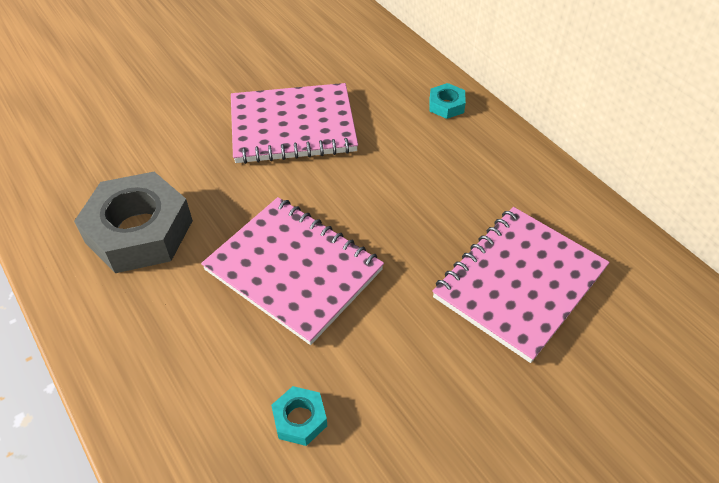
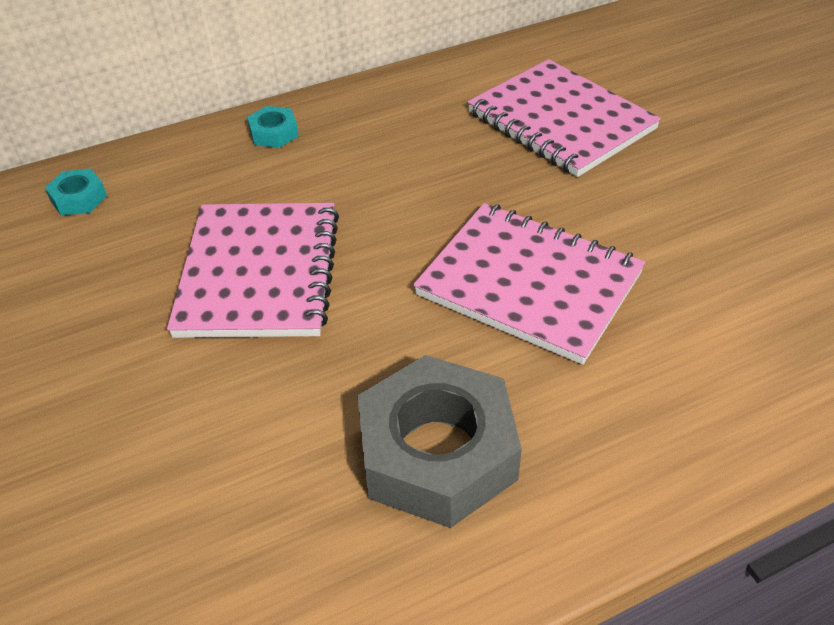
camera: 80 degrees left, 5 degrees down
(294, 270) = (529, 284): pink notebook -> pink notebook turned 75 degrees clockwise
(300, 419) = (737, 289): turquoise nut -> turquoise nut (78, 198)

